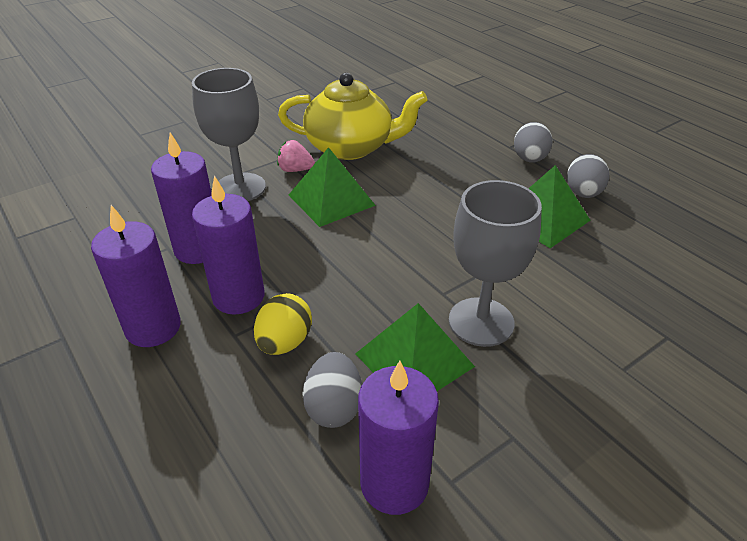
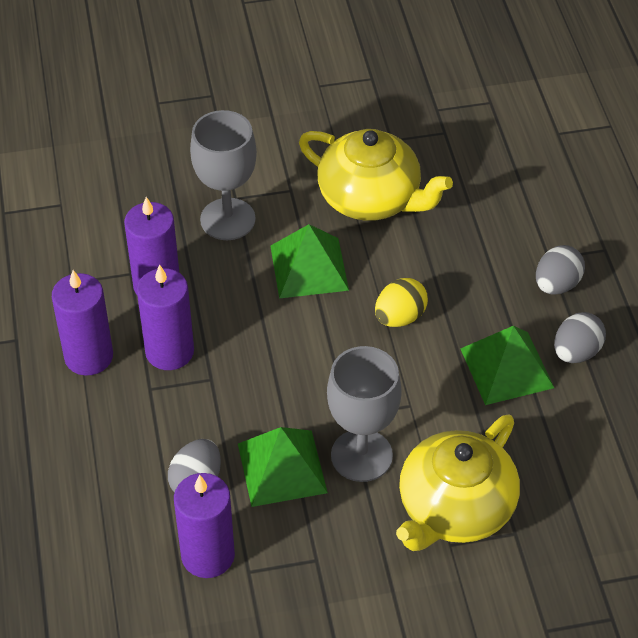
camera: 25 degrees right, 10 degrees up
(284, 342) = (187, 411): yellow egg -> yellow egg (400, 317)
(295, 170) = (294, 213): pink strawberry -> none
(599, 336) = (454, 509): none -> yellow teapot

